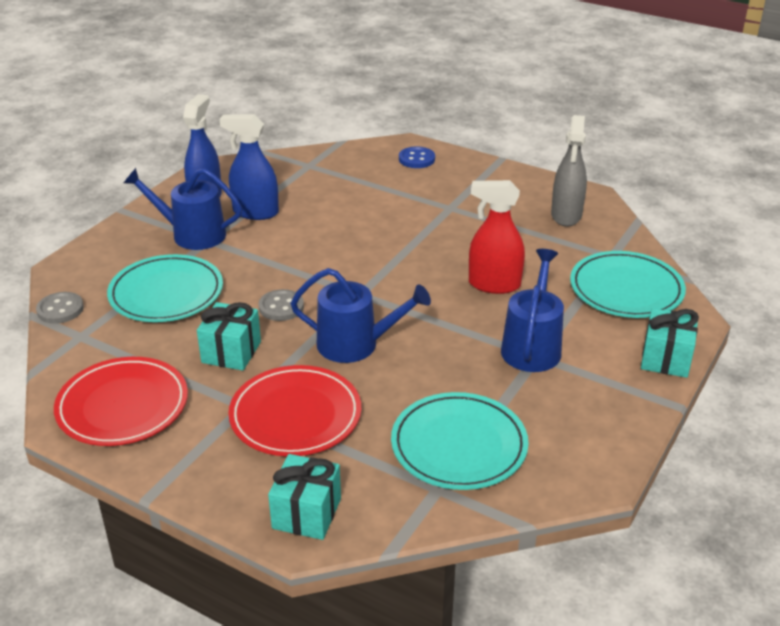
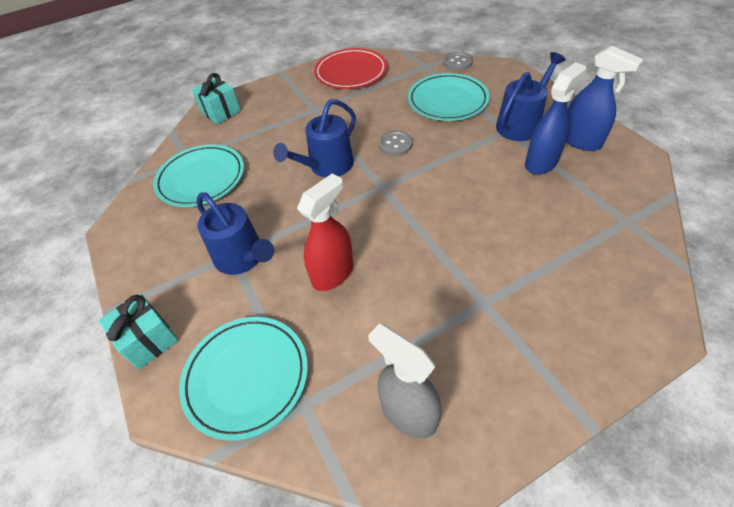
camera: 125 degrees right, 15 degrees up
(231, 352) = (364, 114): turquoise gift -> none
(295, 415) = (288, 125): red plate -> none
(416, 159) = (615, 322): blue button -> none

